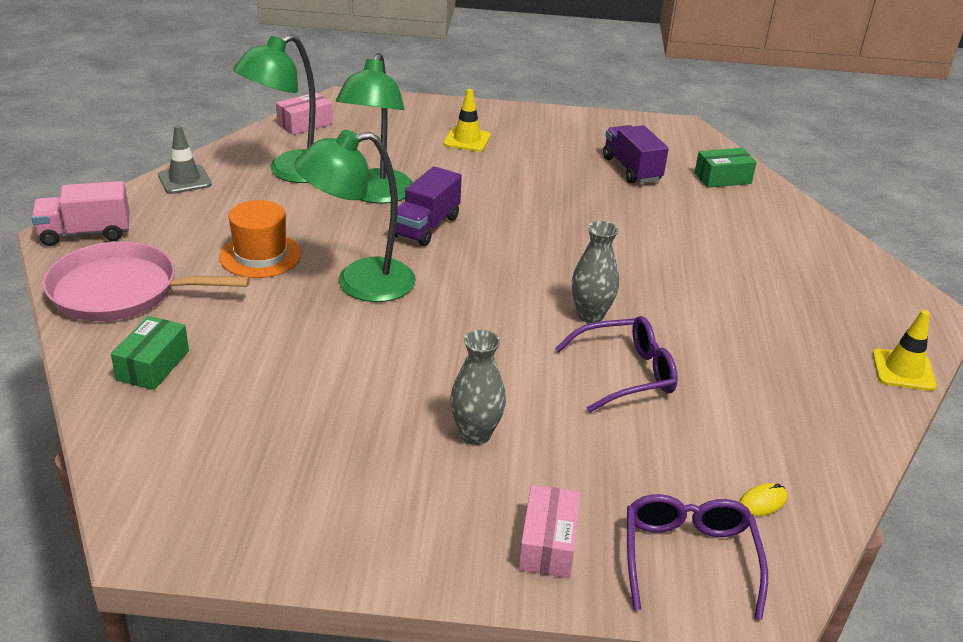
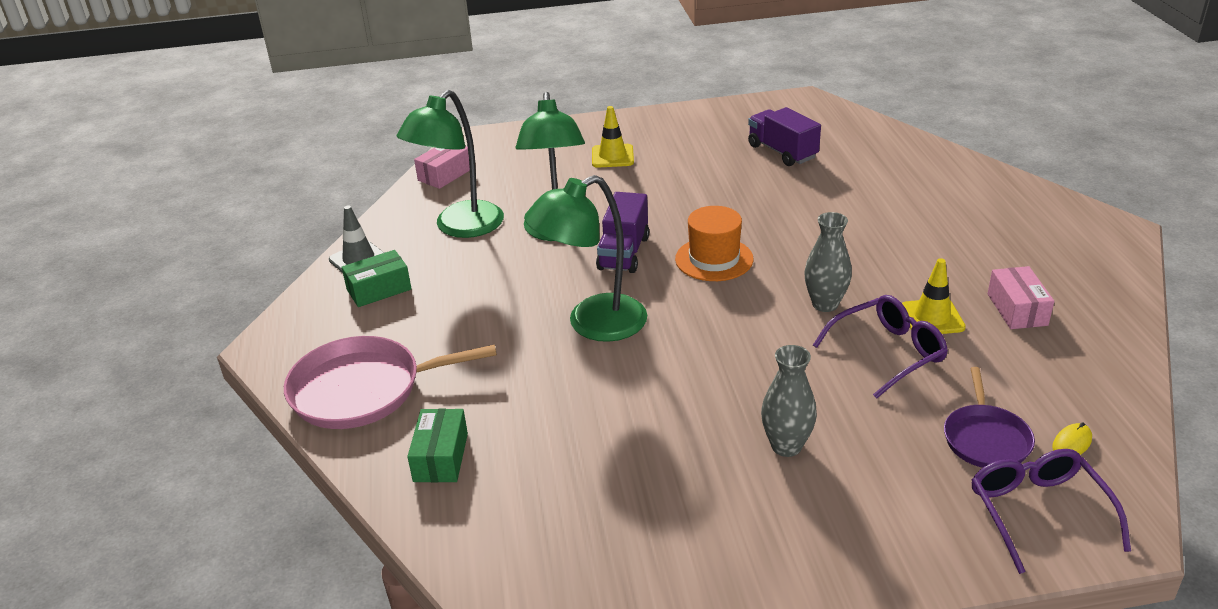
camera: 10 degrees left, 0 degrees up
(85, 233) = (291, 339): pink truck -> none
(260, 255) = (481, 320): orange hat -> orange hat (714, 259)
(548, 544) = (909, 533): pink box -> pink box (1017, 309)
(676, 476) = (985, 438): none -> purple pan
(722, 178) = (869, 142): green box -> green box (379, 289)
(903, 370) = (1123, 289): yellow traffic cone -> yellow traffic cone (932, 317)

